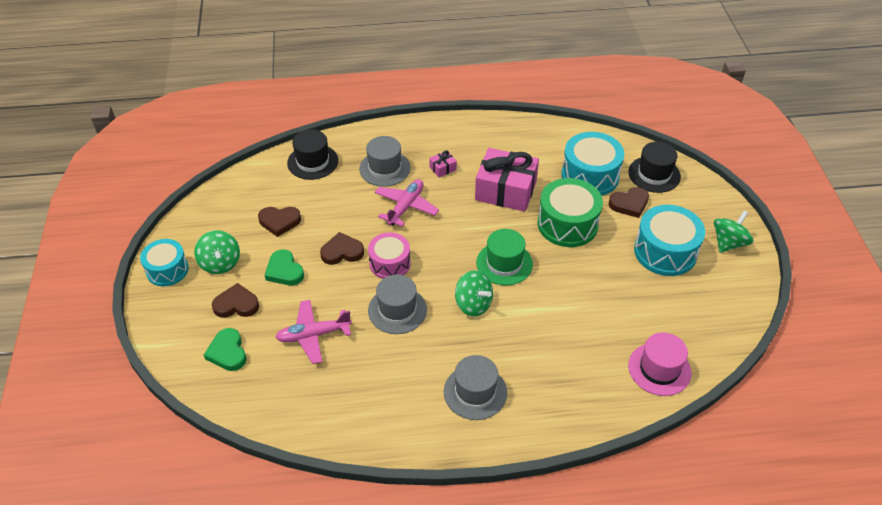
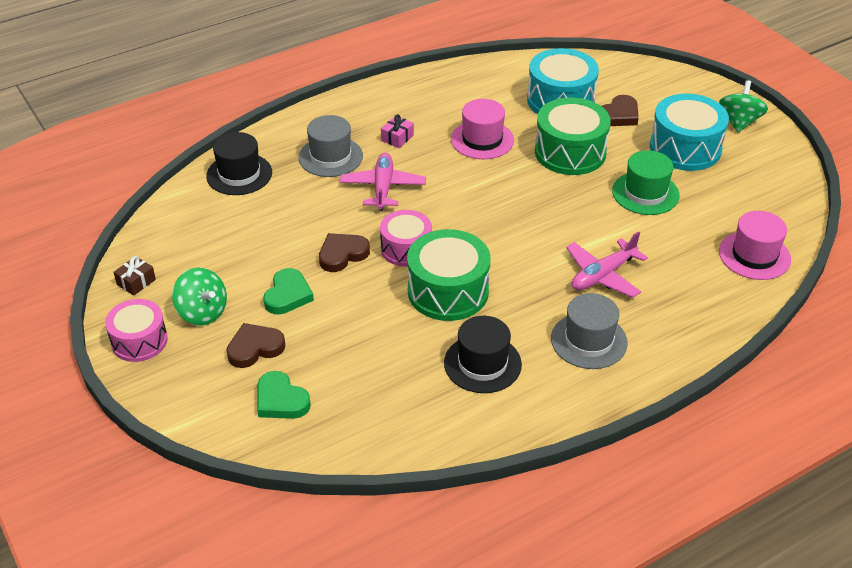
camera: 25 degrees left, 5 degrees down
(167, 270) = (139, 341): turquoise drum -> pink drum
(193, 224) = (136, 282): none -> brown gift
(279, 222) = (244, 247): brown heart -> none
(284, 271) = (288, 295): green heart -> green heart turned 105 degrees counterclockwise
(313, 335) = (371, 348): pink plane -> pink plane (603, 275)
(397, 310) = (448, 291): grey hat -> green drum
(473, 304) = (526, 258): green spinning top -> none
(504, 263) = (531, 209): green hat -> green hat (645, 193)
(505, 191) = (482, 140): pink gift -> pink hat
(654, 174) = (624, 81): black hat -> black hat (482, 364)

